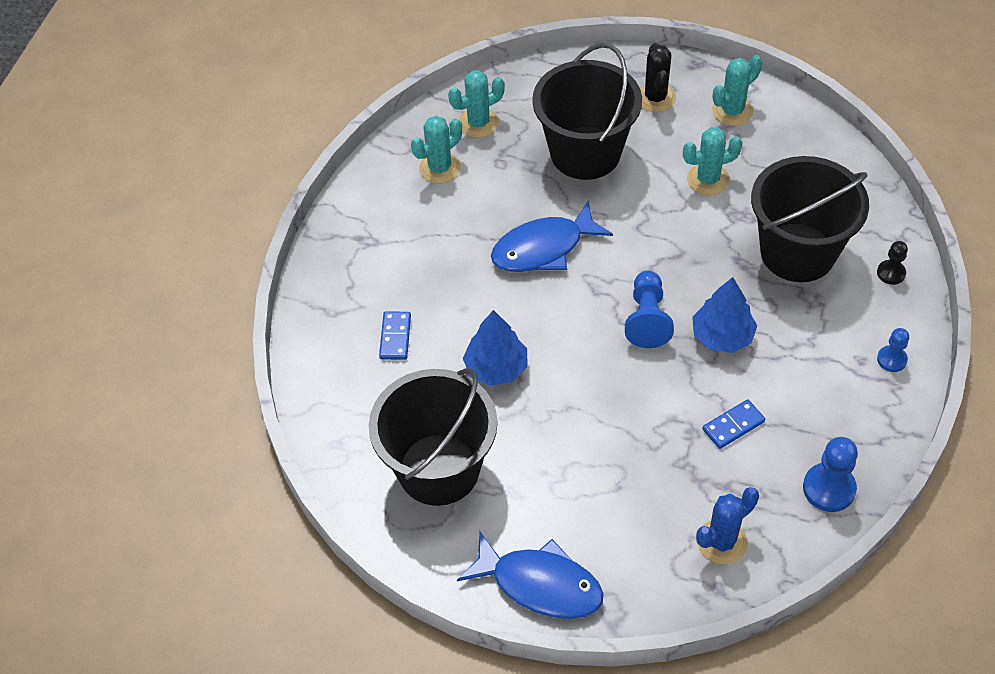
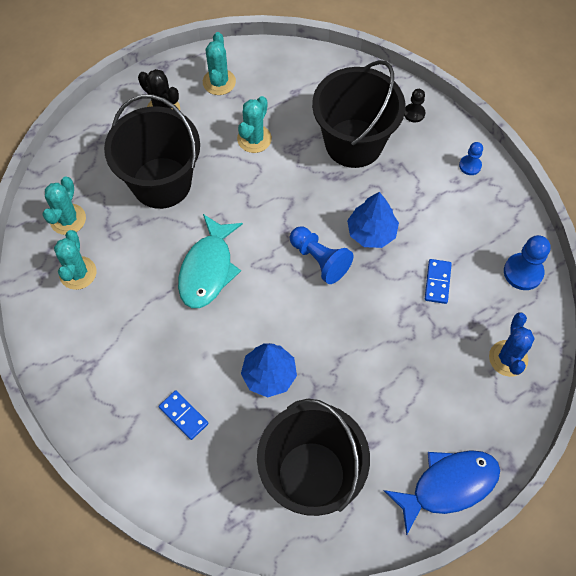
camera: 50 degrees left, 10 degrees up
(543, 248) = (208, 269): blue fish -> turquoise fish

